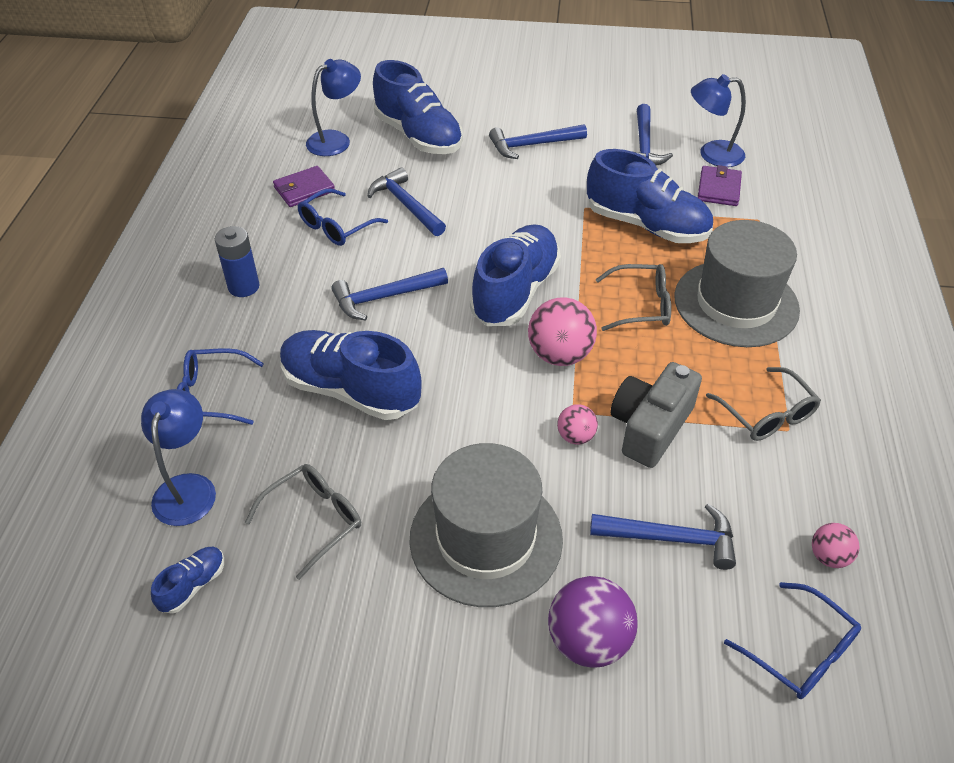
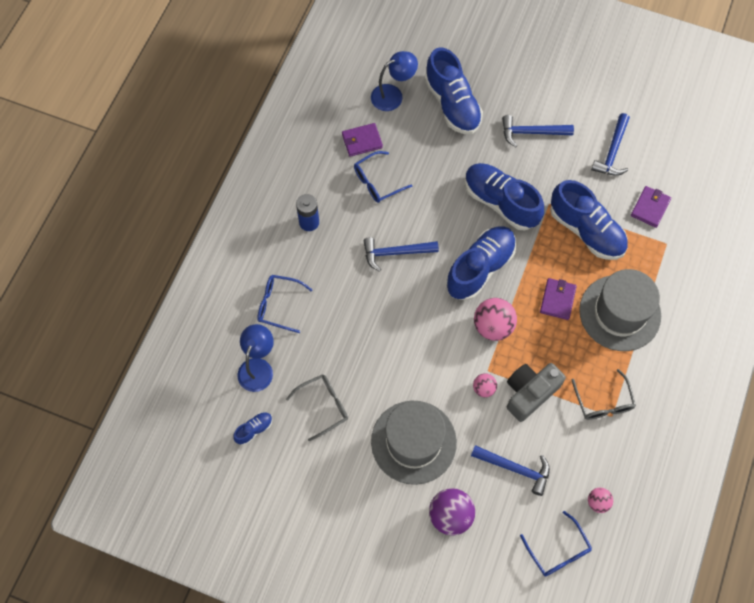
camera: 15 degrees right, 20 degrees up
(350, 390) = (360, 322): blue shoe -> blue shoe (500, 202)
(406, 205) = (428, 173): blue hammer -> none
(641, 305) = (557, 300): grey glasses -> purple wallet
(712, 154) = (659, 172): blue lamp -> none

